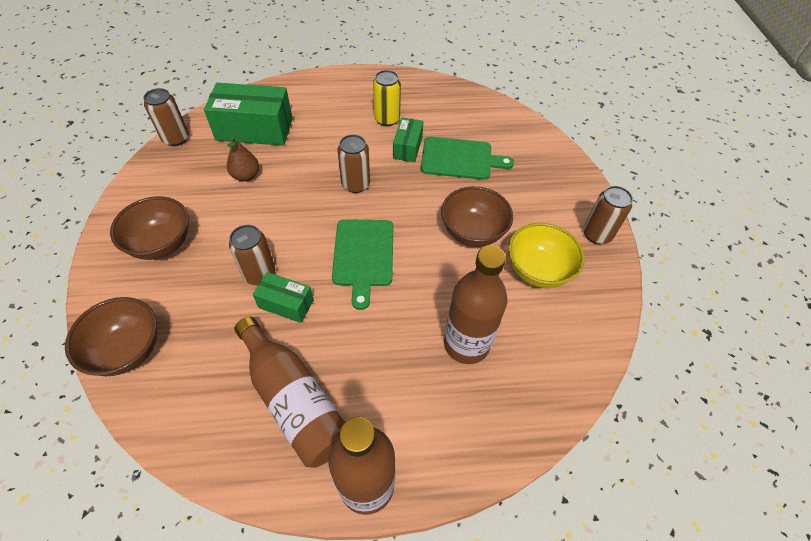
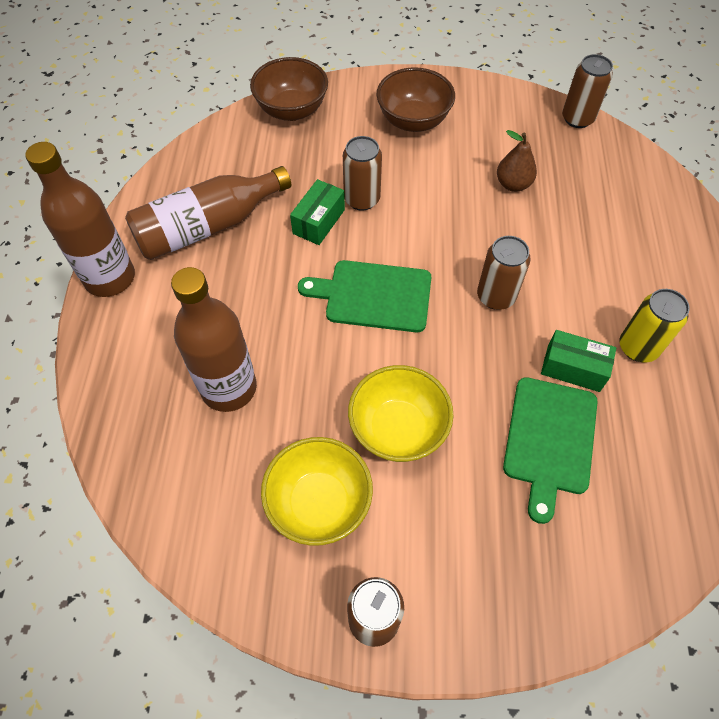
camera: 100 degrees right, 5 degrees up
(254, 129) = (600, 190): green box -> none
(473, 232) = (398, 429): brown bowl -> yellow bowl

